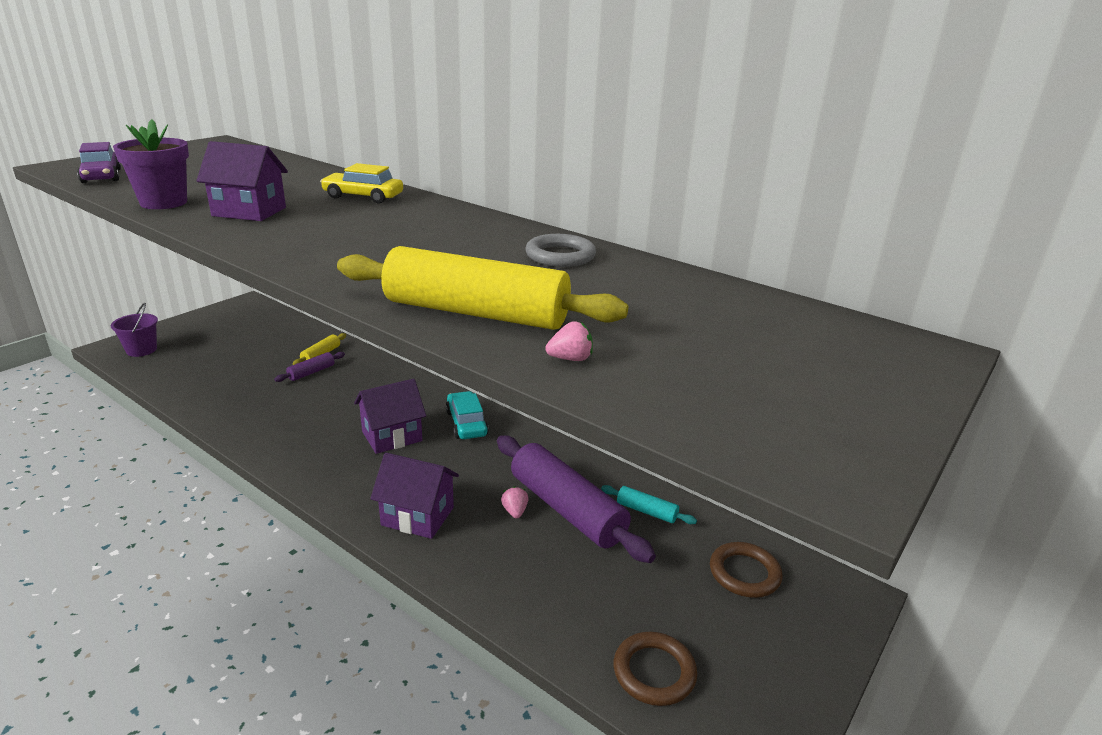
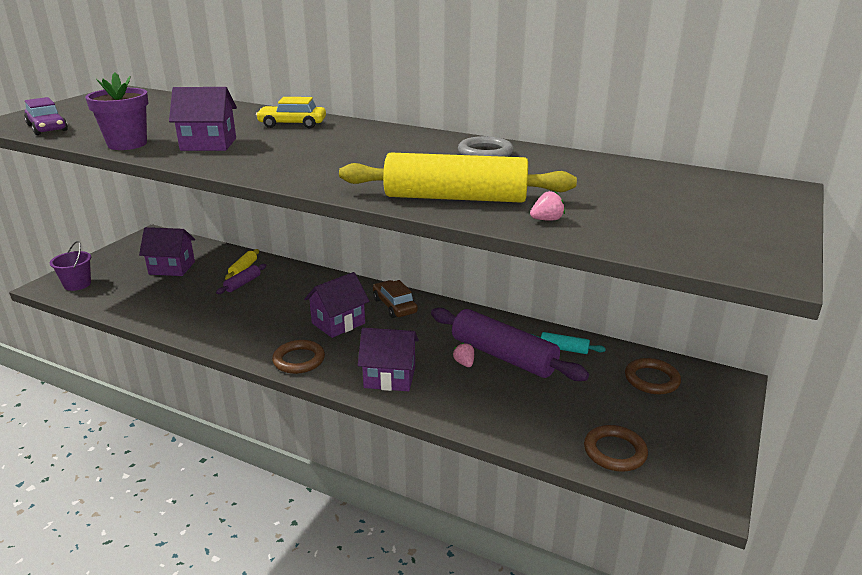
camera: 10 degrees left, 0 degrees up
(247, 344) = (172, 268): none -> purple house
(325, 476) = (299, 360): none -> brown ring
(466, 423) = (394, 306): turquoise car -> brown car

